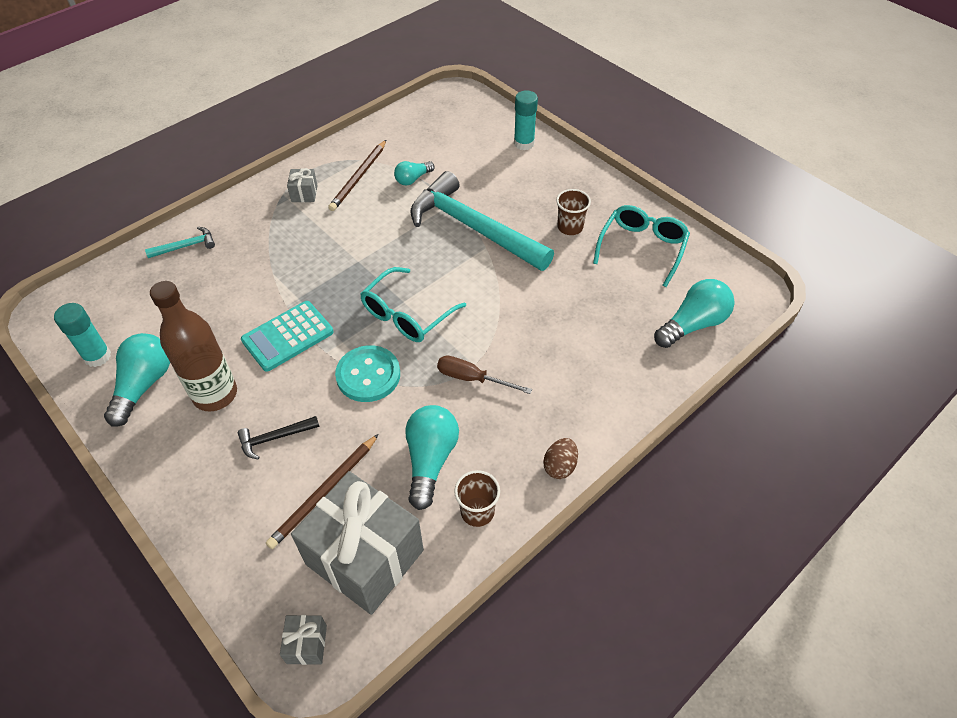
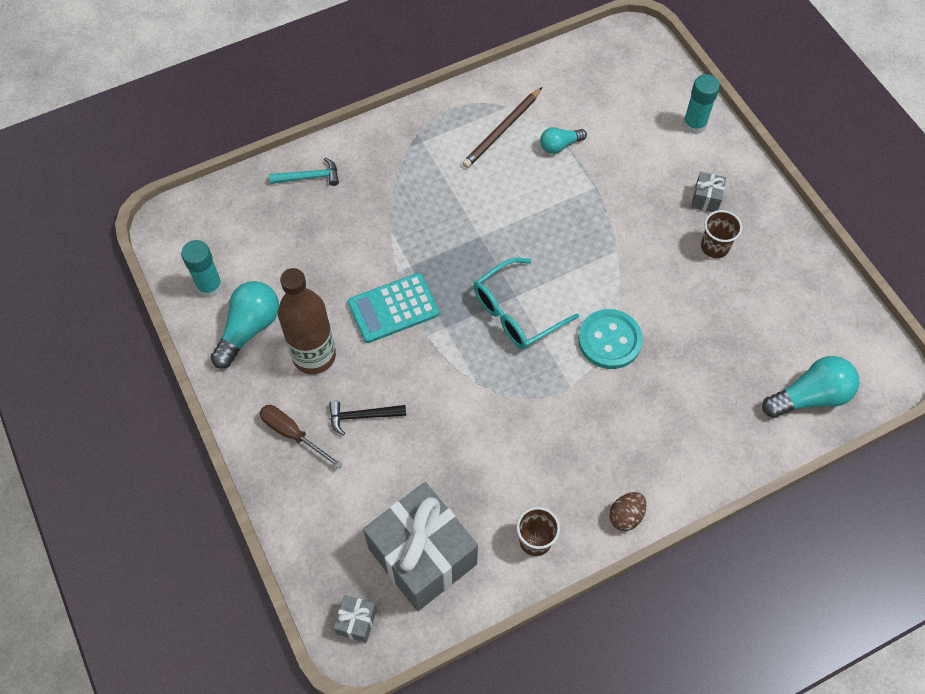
camera: 15 degrees right, 10 degrees up
(304, 193) = (440, 138): grey gift -> grey gift (706, 199)
(325, 492) = (398, 484): brown pencil -> none
(368, 375) = (463, 371): turquoise button -> turquoise button (609, 340)
(430, 460) = (503, 477): turquoise light bulb -> none
(472, 378) = (565, 401): brown screwdriver -> brown screwdriver (292, 434)
(473, 227) = (610, 223): turquoise hammer -> none
(642, 247) = (786, 291): turquoise glasses -> none

